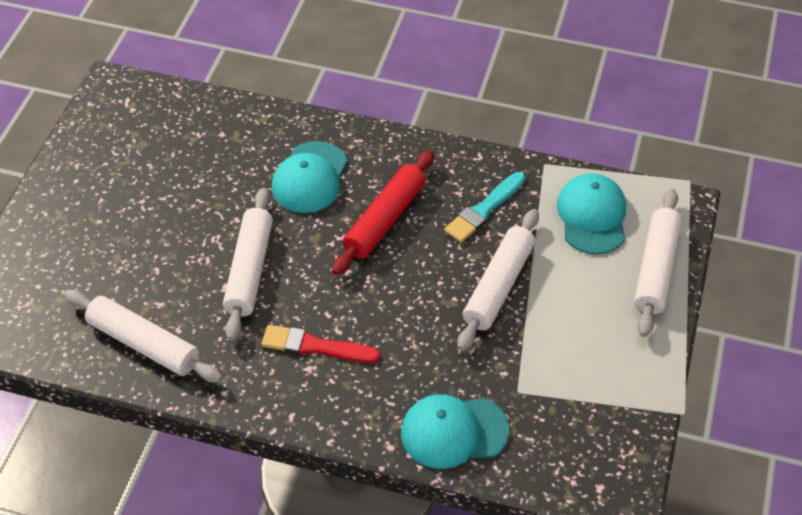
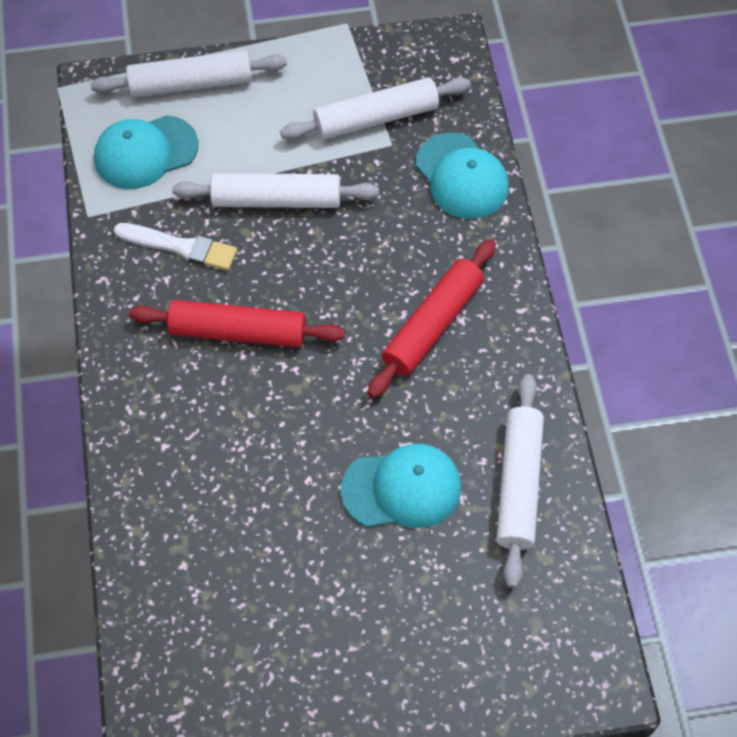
camera: 115 degrees left, 10 degrees up
(250, 270) = (371, 430): white rolling pin -> white rolling pin (375, 118)
(310, 178) = (211, 433): turquoise cap -> turquoise cap (402, 488)
(315, 346) = (433, 325): red brush -> red rolling pin
(484, 210) = (180, 247): turquoise brush -> white brush

